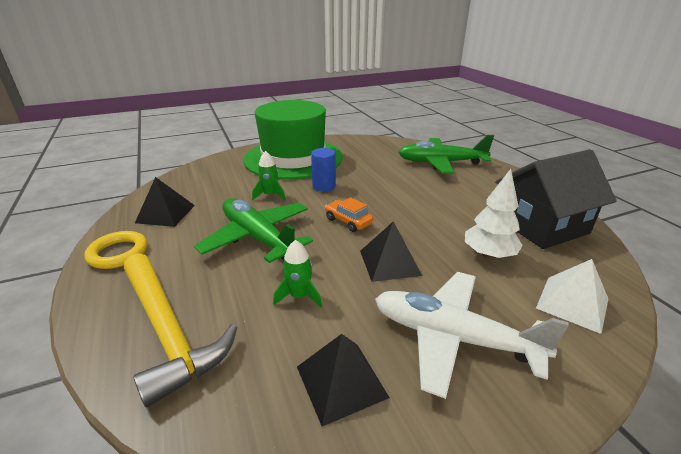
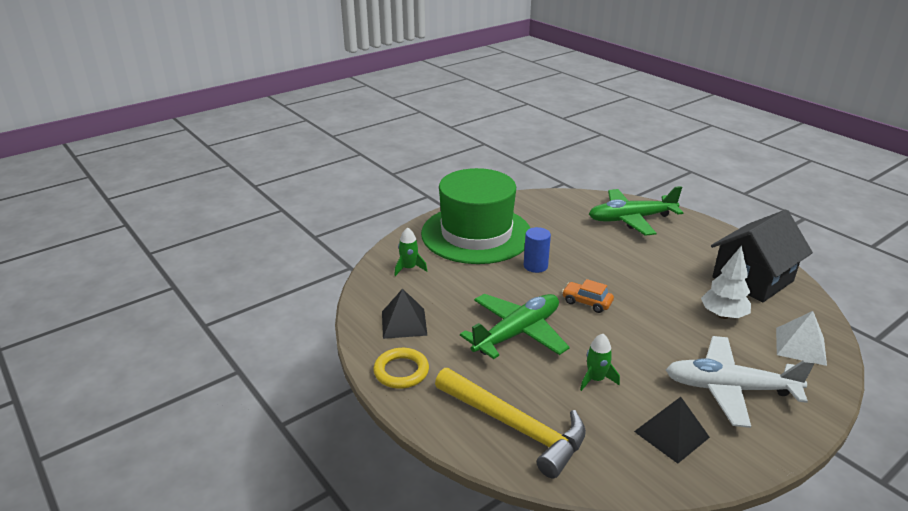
camera: 15 degrees left, 0 degrees up
(257, 238) = (517, 333): green plane -> green plane turned 105 degrees clockwise
(270, 195) = (490, 285): green rocket -> green rocket (409, 268)
(389, 262) = (648, 337): black pyramid -> none

